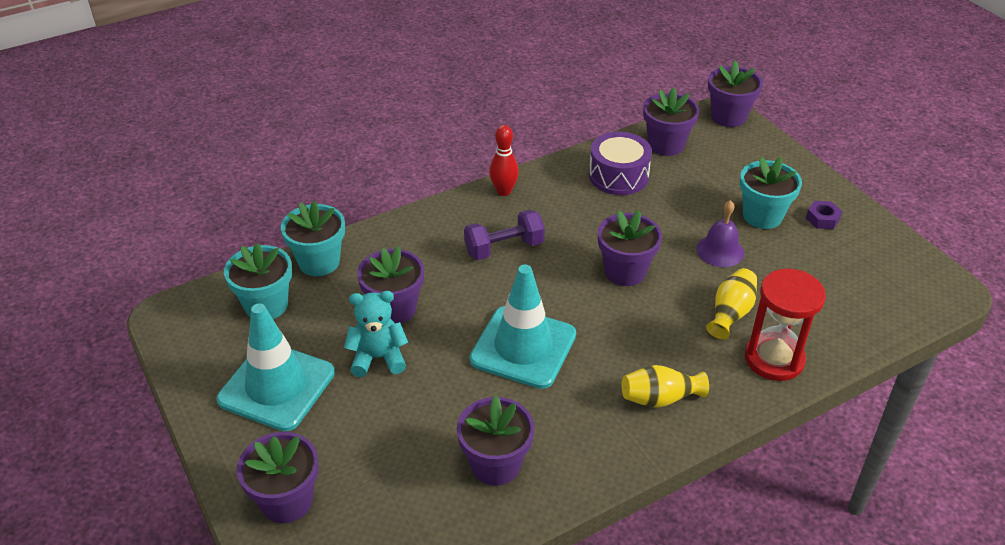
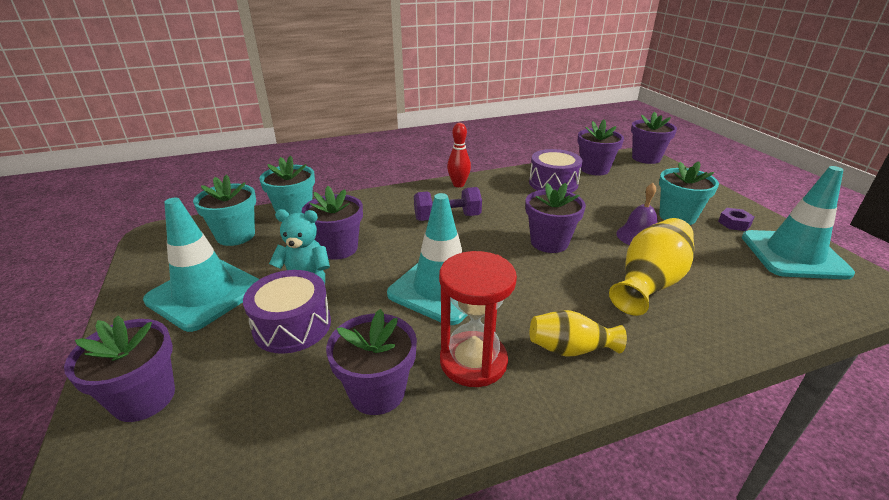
camera: 10 degrees right, 10 degrees down
(388, 410) = (292, 325): none -> purple drum
(730, 313) = (649, 283): yellow vase -> yellow vase, size x1.57
(774, 359) = (697, 327): red hourglass -> red hourglass (473, 361)
(876, 258) = (793, 255): none -> turquoise traffic cone

